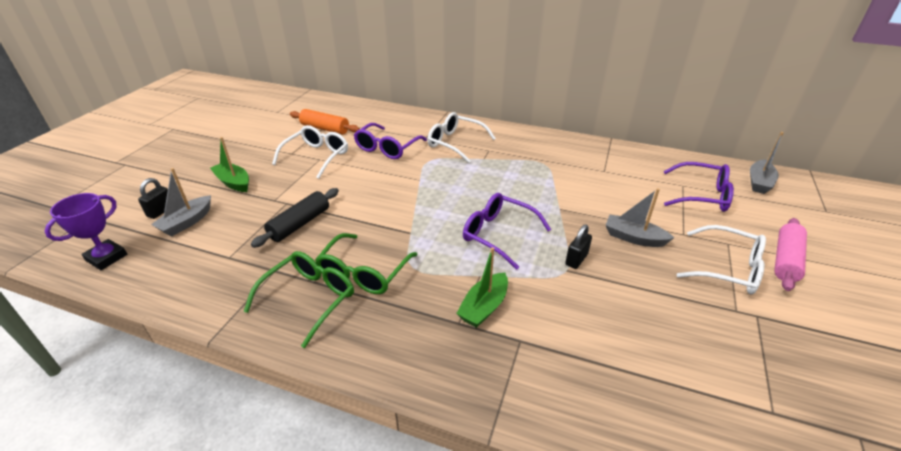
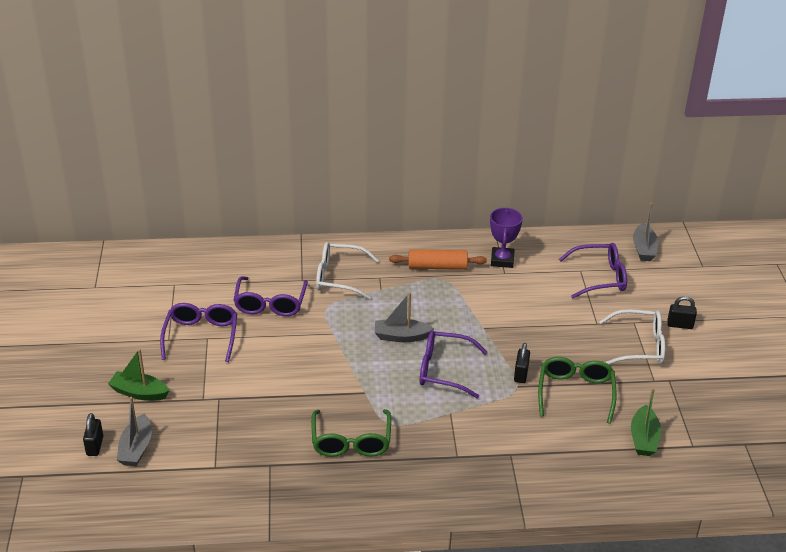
camera: 25 degrees left, 0 degrees up
(106, 257) = (94, 505): purple trophy -> purple trophy (502, 260)
(300, 224) = (253, 415): black rolling pin -> none
(309, 299) = (322, 478): green glasses -> green glasses (575, 393)
(316, 157) = (201, 336): white glasses -> purple glasses
(325, 128) = (177, 296): orange rolling pin -> orange rolling pin (437, 267)
(484, 307) = (469, 438): green boat -> green boat (643, 438)
(633, 238) = (558, 339): grey boat -> grey boat (401, 336)
(785, 260) = (680, 325): pink rolling pin -> black padlock

